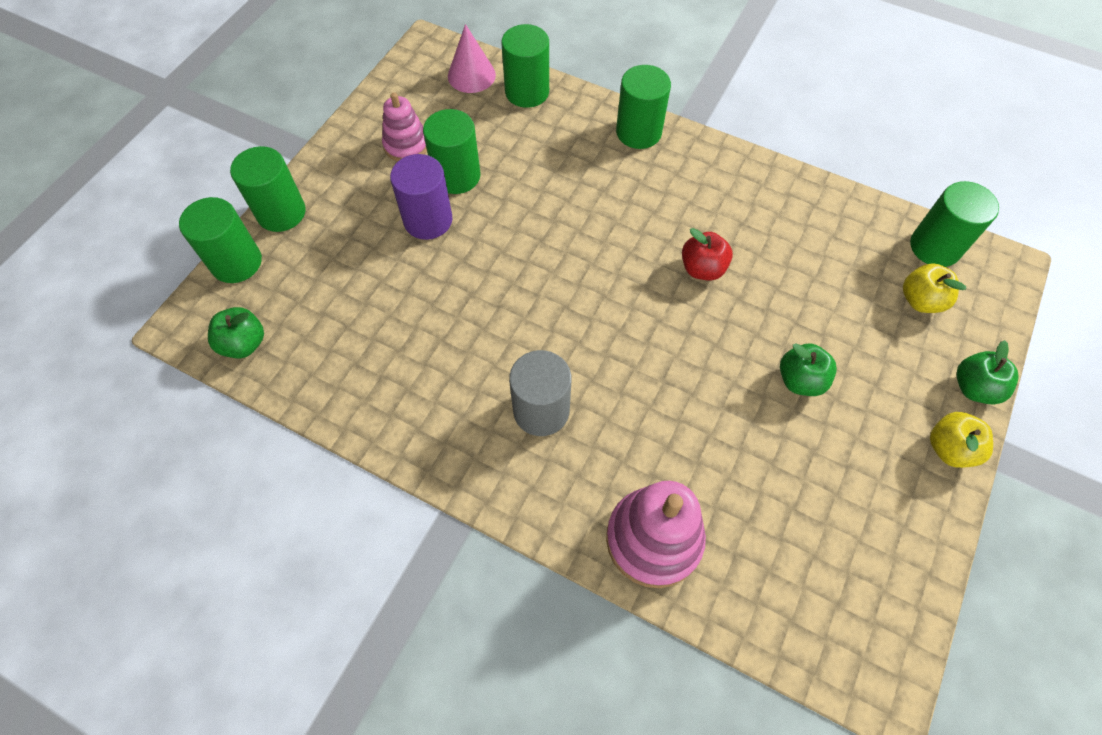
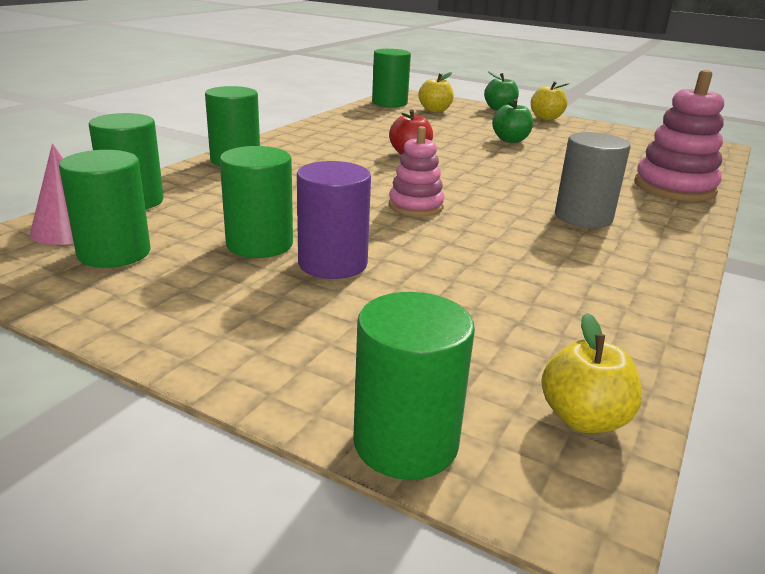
camera: 90 degrees left, 35 degrees down
(244, 344) = (583, 418): green apple -> yellow apple
(281, 212) = (288, 392): green cylinder -> green cylinder (114, 253)
(406, 145) = (182, 276): pink stacking toy -> pink stacking toy (415, 206)

